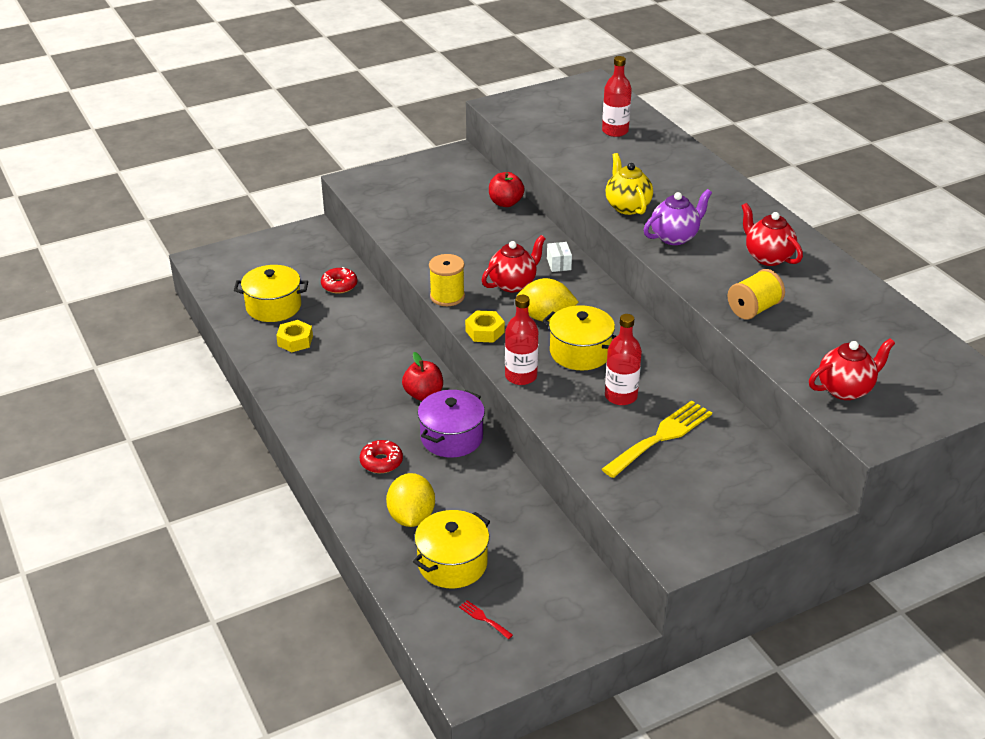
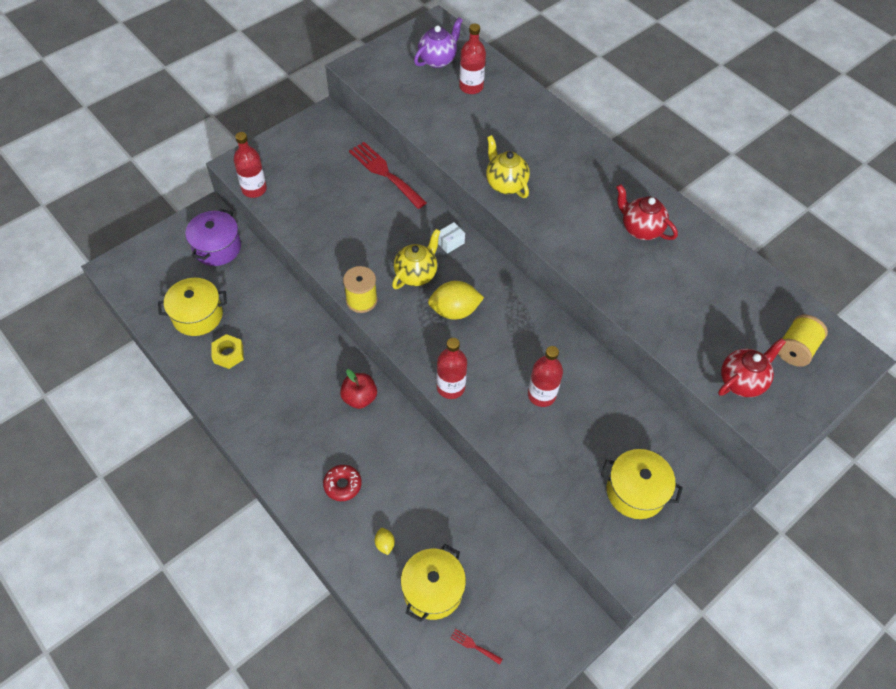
camera: 15 degrees left, 20 degrees up
(339, 285) = (251, 279): red donut -> none
(363, 200) = (254, 189): none -> red bottle
(411, 517) = (385, 544): yellow lemon -> yellow lemon, size x0.47
(451, 437) = (396, 444): purple pot -> purple pot (217, 247)
(484, 331) = (405, 338): yellow nut -> none
(505, 203) = (385, 173): red apple -> red fork
(513, 284) = (416, 274): red teapot -> yellow teapot
(558, 264) = (450, 242): white box -> white box turned 75 degrees clockwise
(580, 352) = (495, 348): yellow pot -> yellow pot (635, 491)
(661, 437) = (586, 437): yellow fork -> none
(675, 237) = (556, 217): purple teapot -> purple teapot (438, 60)
(753, 309) = (644, 296): yellow spool -> yellow spool (795, 349)

